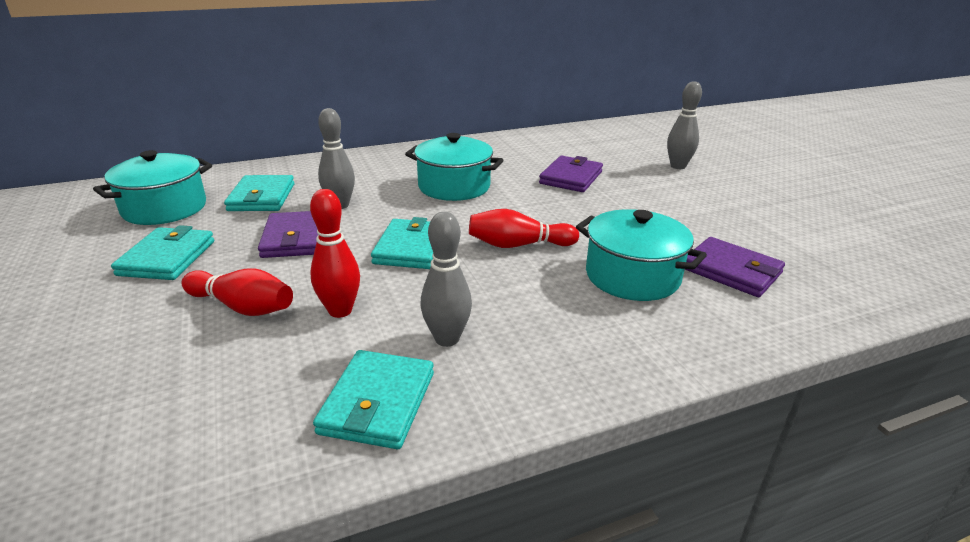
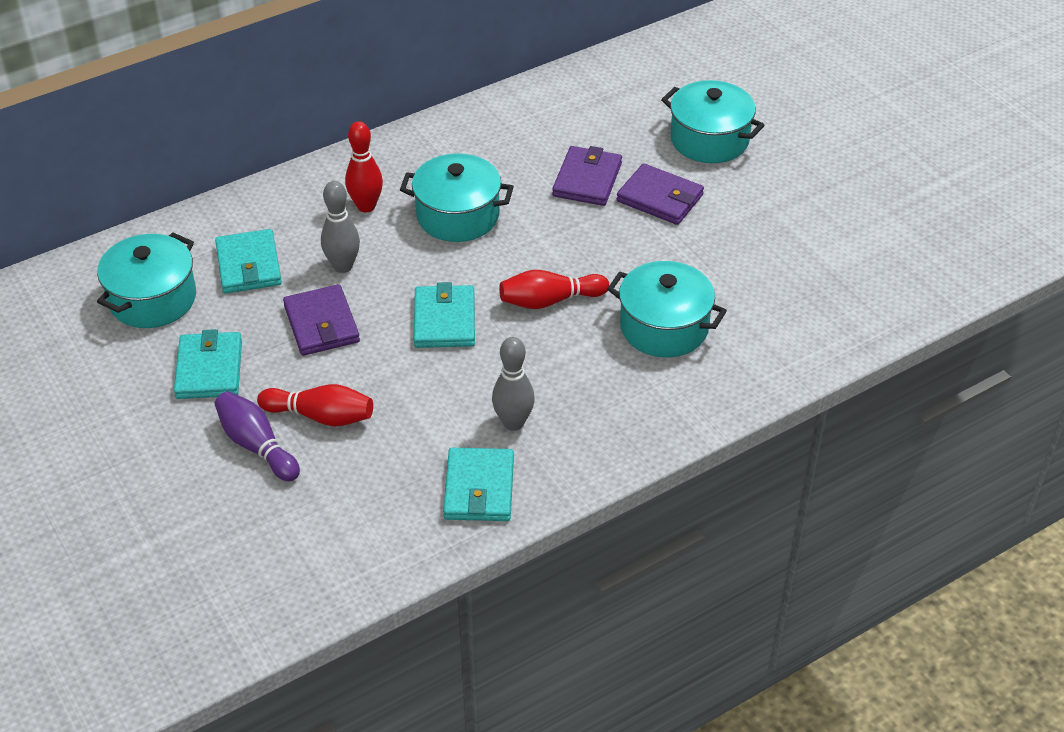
camera: 10 degrees left, 15 degrees up
(156, 324) = (257, 446): none -> purple bowling pin
(340, 311) = (410, 407): red bowling pin -> red bowling pin (366, 206)
(678, 166) = (709, 139): grey bowling pin -> turquoise pot
(731, 271) = (755, 306): purple wallet -> purple wallet (660, 198)

